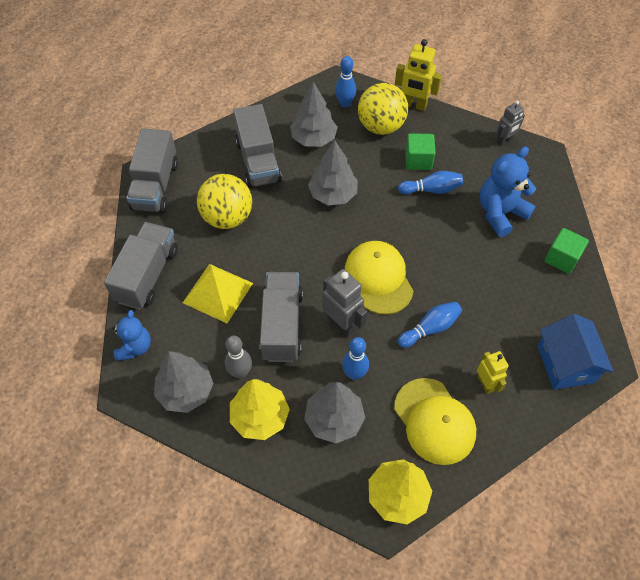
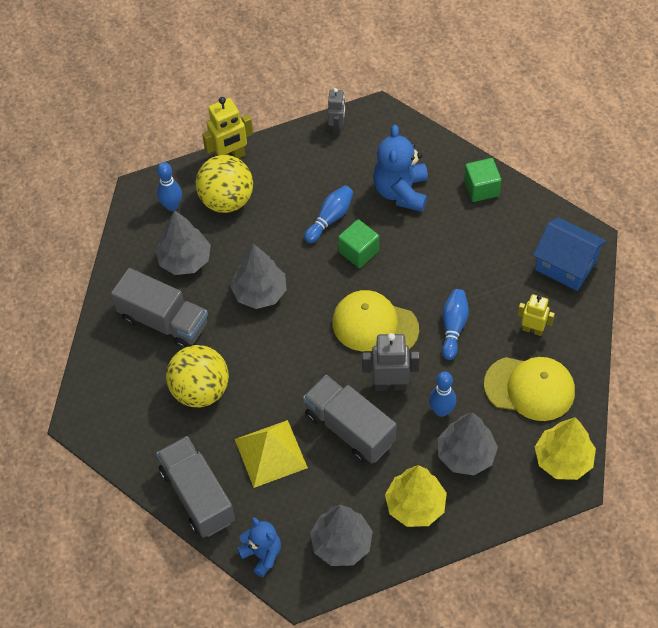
camera: 45 degrees left, 0 degrees up
(155, 186) = (104, 422): grey truck -> none
(240, 372) = (363, 491): grey bowling pin -> none
(418, 160) = (291, 203): green cube -> green cube (358, 252)

